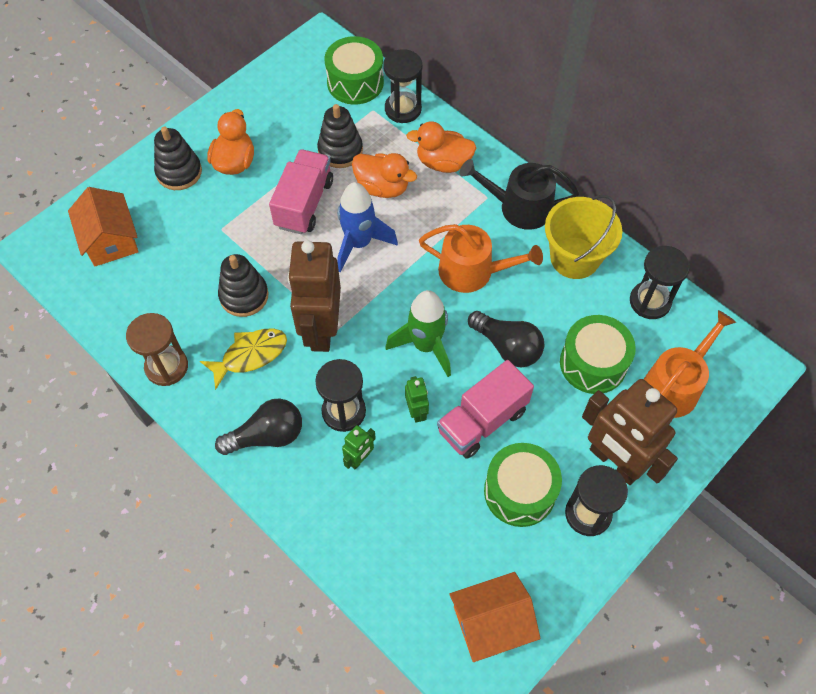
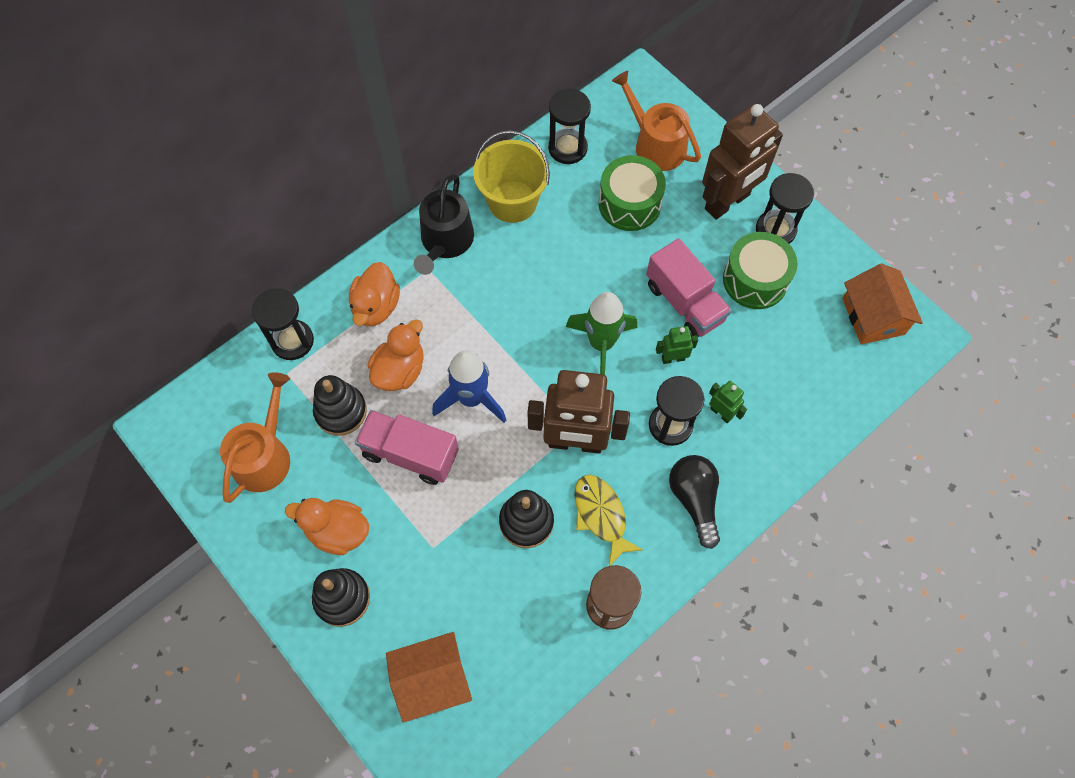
camera: 85 degrees left, 5 degrees up
(355, 82) = (241, 389): green drum -> none
(472, 271) = (518, 293): orange watering can -> orange watering can (264, 456)
(507, 347) = (607, 272): black light bulb -> none

